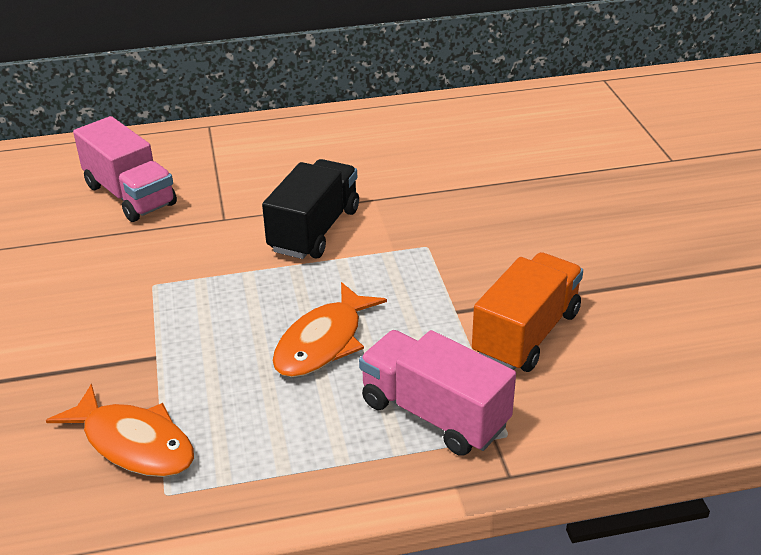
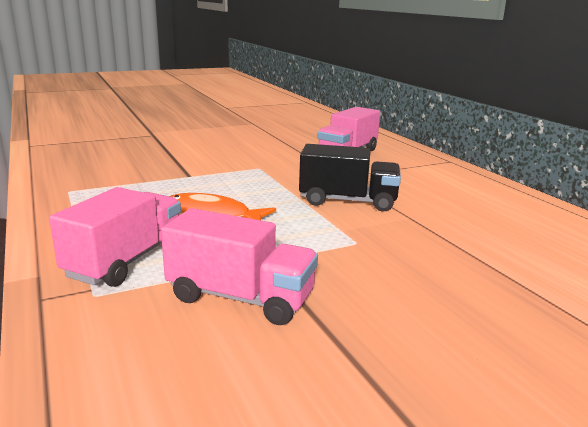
camera: 75 degrees right, 15 degrees down
(134, 443) = (112, 180): orange fish -> none
(526, 334) = (240, 298): orange truck -> pink truck

